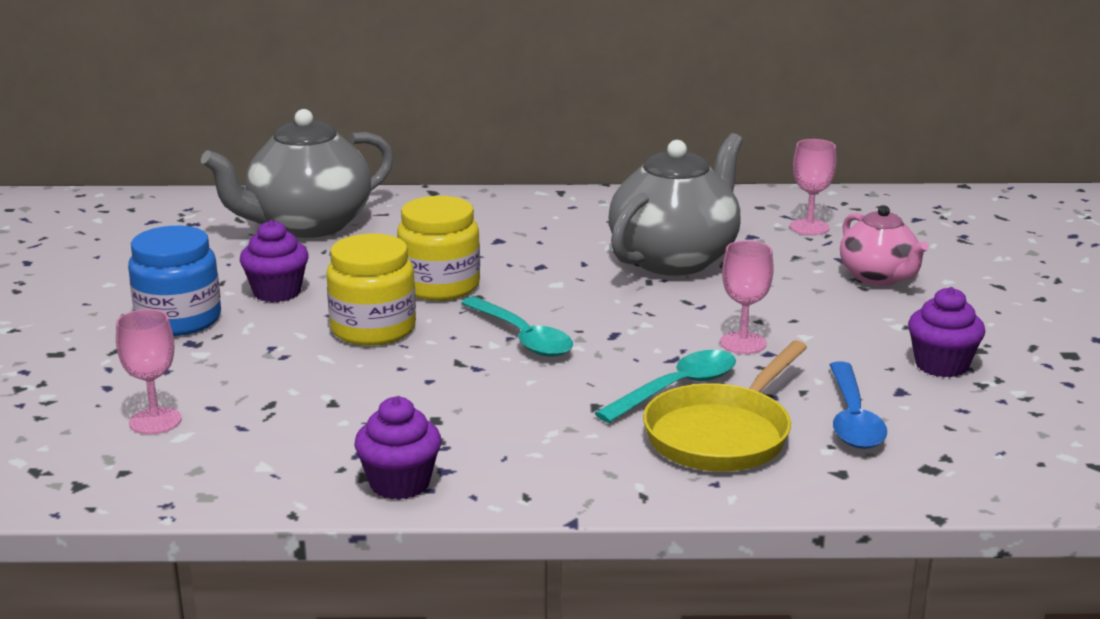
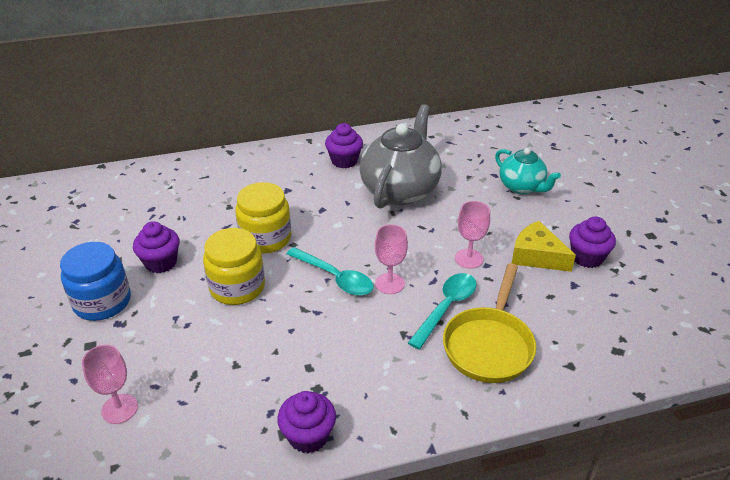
camera: 15 degrees left, 15 degrees up
(308, 225) = (159, 195): grey teapot -> none
(603, 219) = (344, 161): none -> purple cupcake
(809, 227) = (466, 150): pink goblet -> pink goblet (389, 283)
(852, 418) = (557, 314): blue spoon -> none
(857, 353) = (536, 256): none -> yellow cheese
(878, 277) = (522, 187): pink teapot -> turquoise teapot

